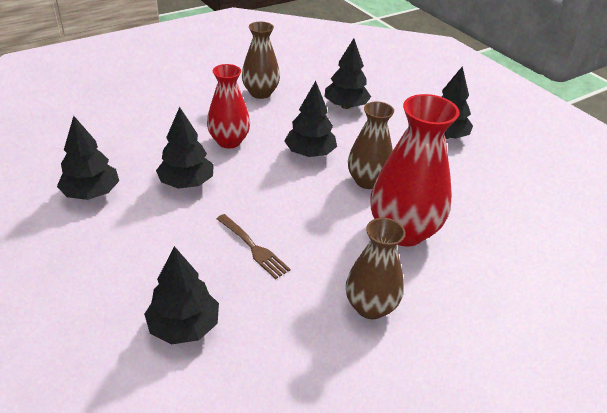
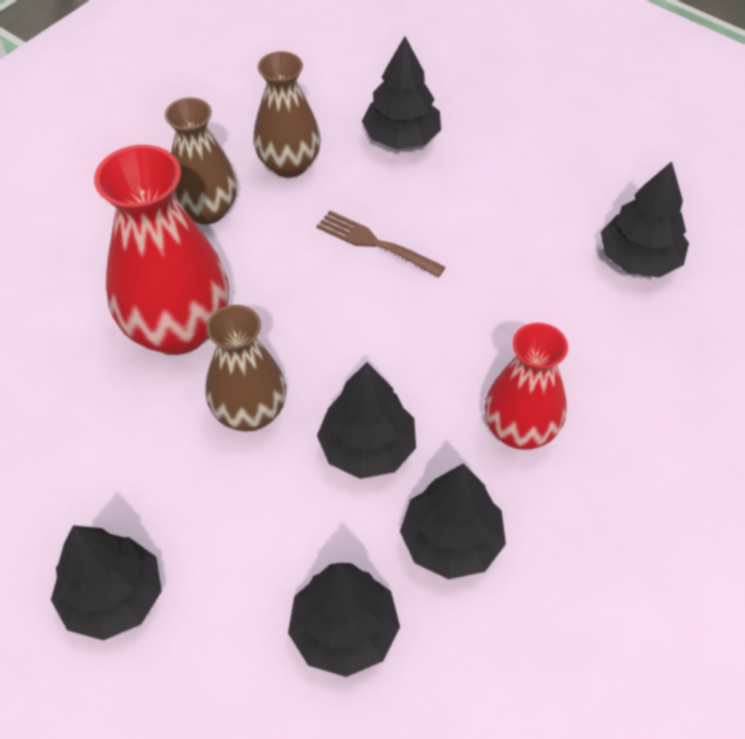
camera: 165 degrees right, 15 degrees up
(186, 183) = (527, 317): black tree -> black tree (451, 541)
(260, 93) = (546, 610): brown vase -> brown vase (289, 164)

